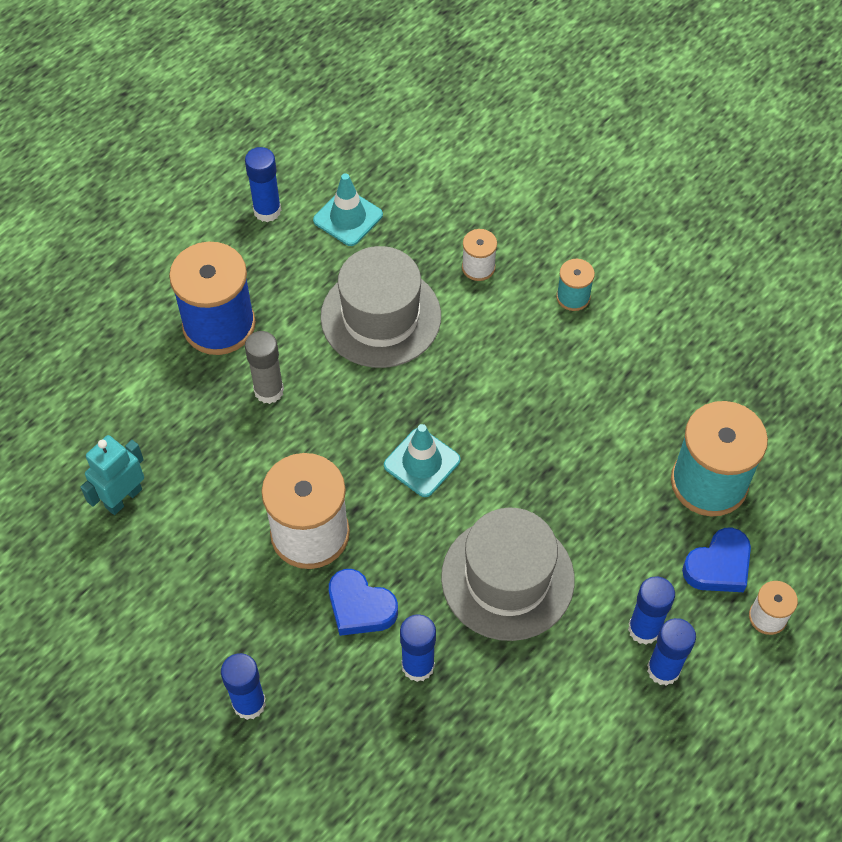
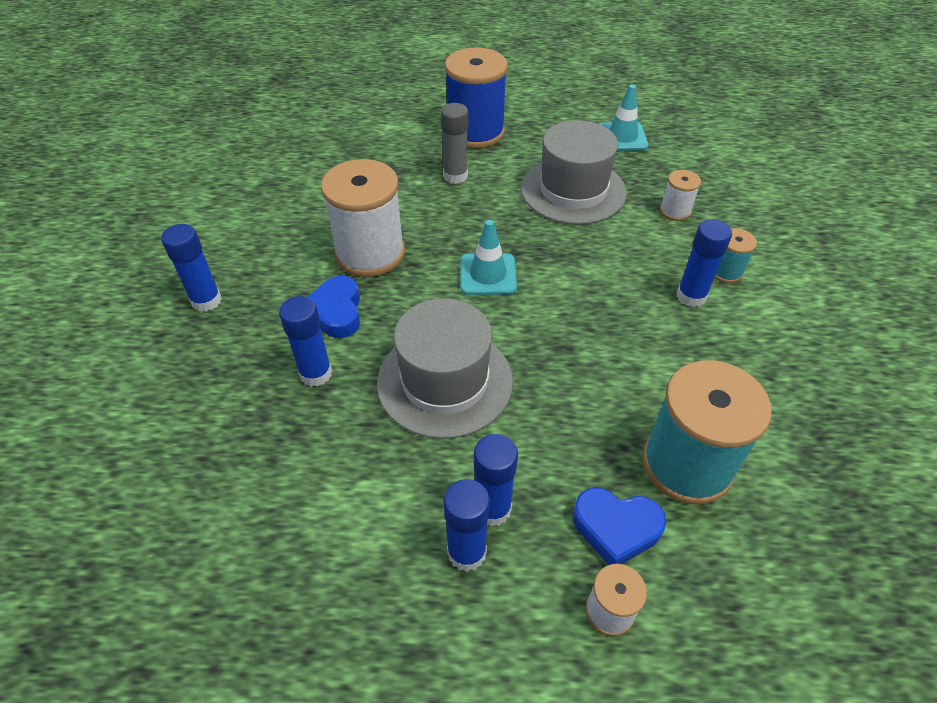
camera: 50 degrees right, 10 degrees down
(123, 498) = (311, 163): turquoise robot -> none
(267, 211) = (578, 106): blue glue stick -> blue glue stick (691, 296)

